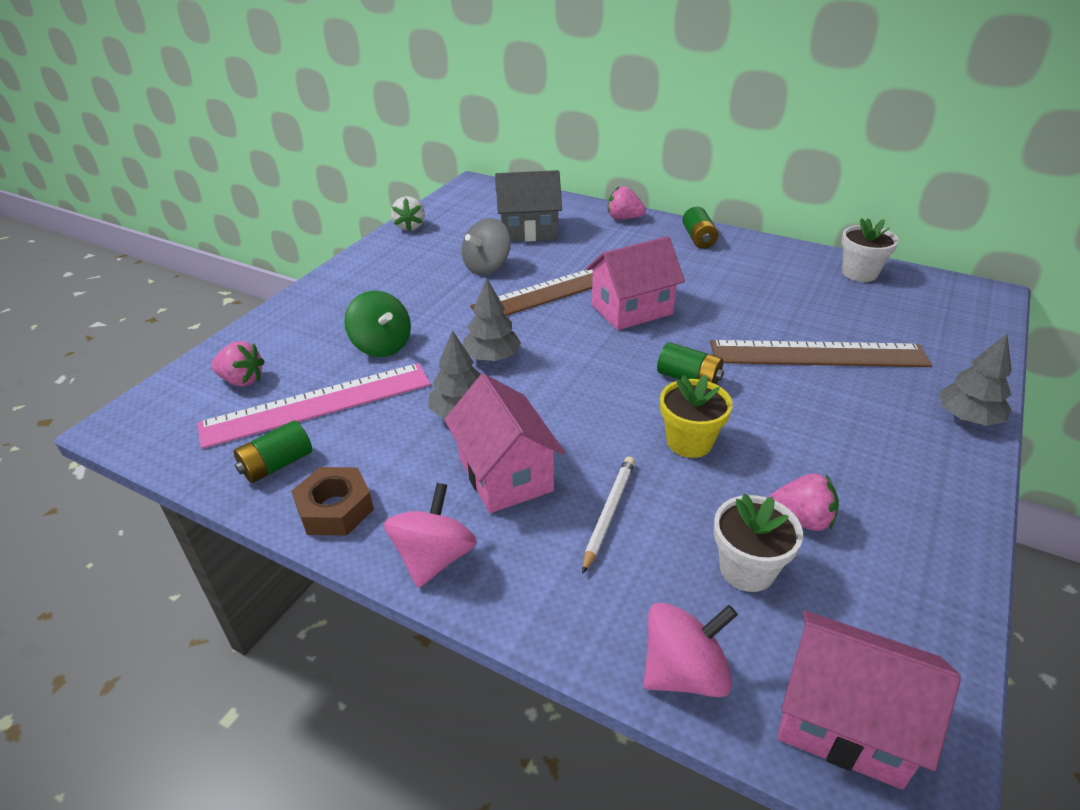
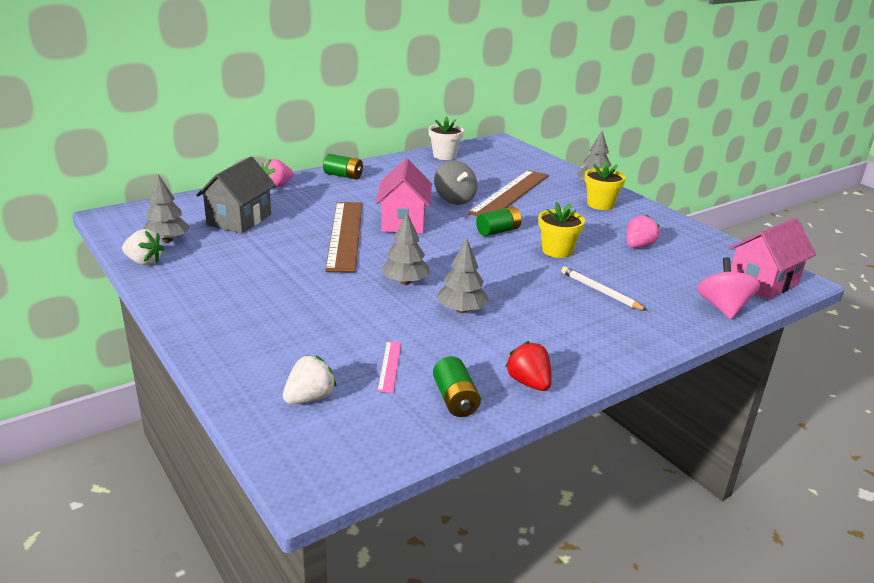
camera: 65 degrees left, 10 degrees down
(242, 380) = (310, 398): pink strawberry -> white strawberry
(317, 404) = (389, 366): pink ruler -> pink ruler, size x0.41
(335, 509) = (529, 383): brown nut -> red strawberry
(382, 345) = (336, 320): green spinning top -> none
(434, 558) = (603, 356): pink spinning top -> none
(456, 219) = (167, 240): none -> grey tree
(487, 267) = (272, 249): grey spinning top -> grey spinning top (454, 199)
(505, 474) = (541, 312): pink house -> none
(747, 569) = (665, 270): white flower pot -> none
(903, 442) = (600, 204): none -> yellow flower pot

